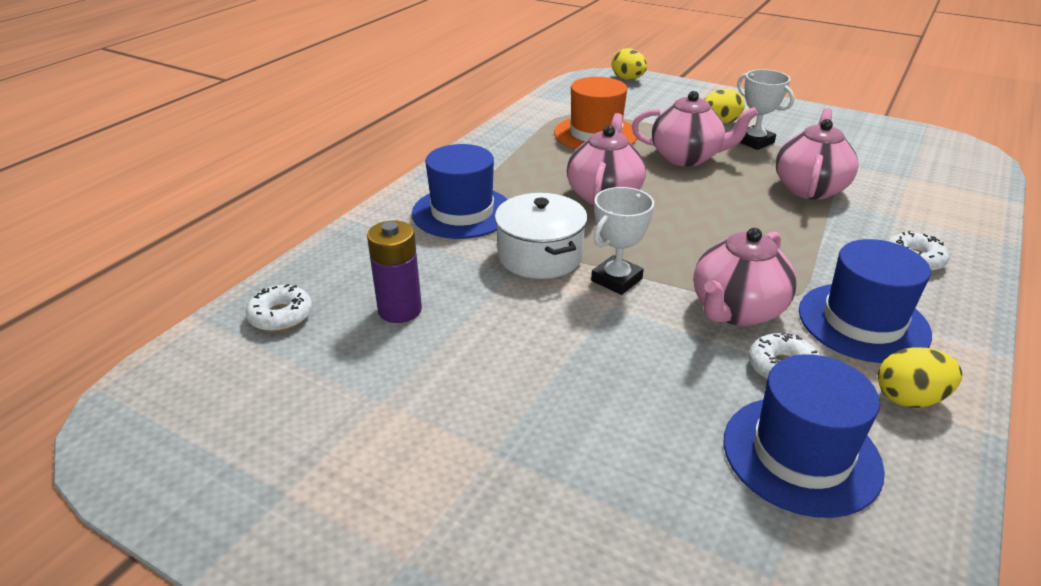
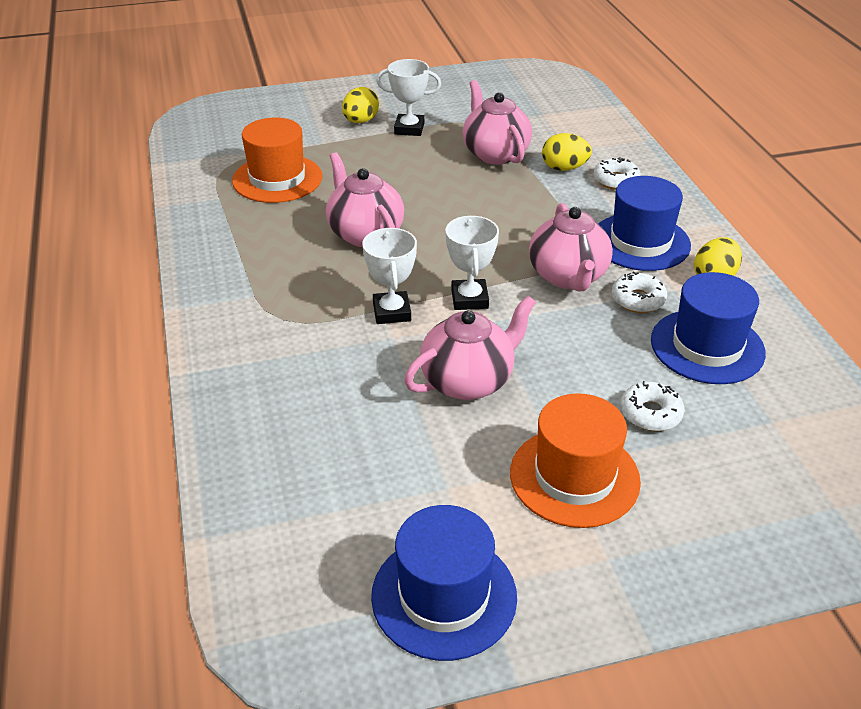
camera: 45 degrees left, 5 degrees up
(281, 316) = (269, 486): white donut -> white donut (650, 413)
(400, 310) = (355, 418): purple battery -> none
(462, 212) = (275, 311): blue hat -> blue hat (444, 596)
(486, 469) = (574, 477): none -> orange hat
(540, 256) = (392, 312): white pot -> white trophy
(628, 79) = (224, 107): yellow egg -> yellow egg (564, 168)
(686, 157) = (379, 167): pink teapot -> pink teapot (468, 381)

